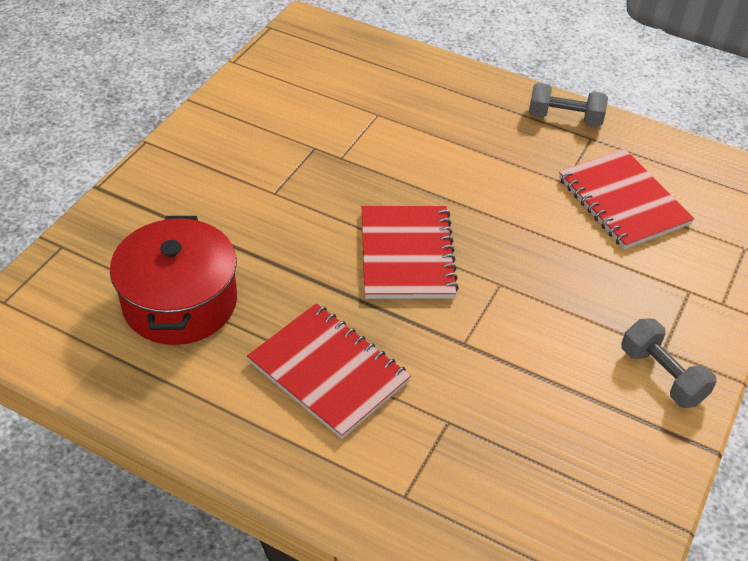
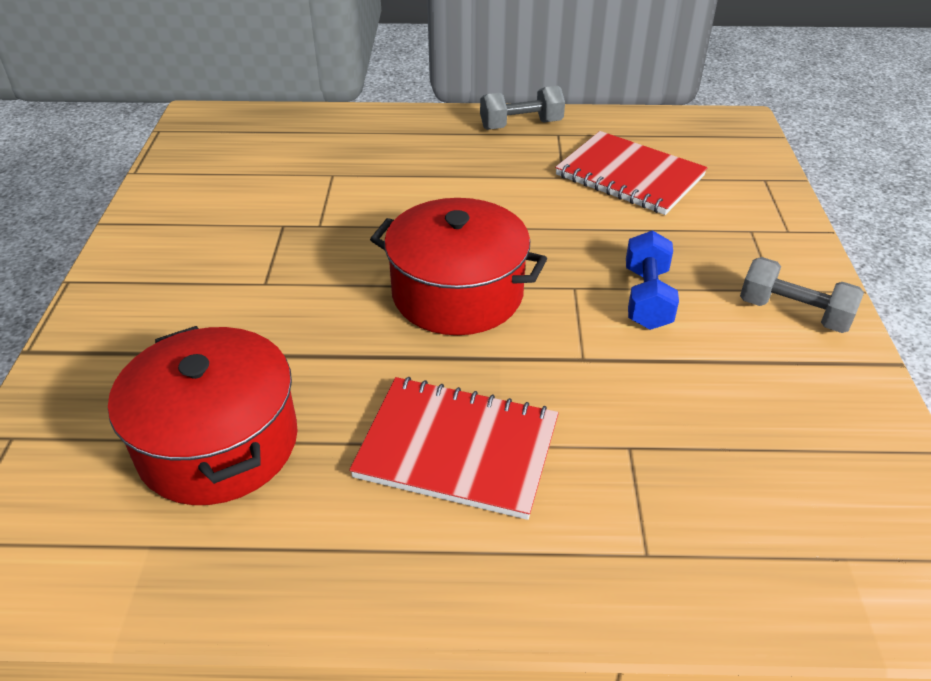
camera: 25 degrees left, 5 degrees down
(406, 254) = (457, 293): red notebook -> red pot
(550, 315) = (647, 298): none -> blue dumbbell

